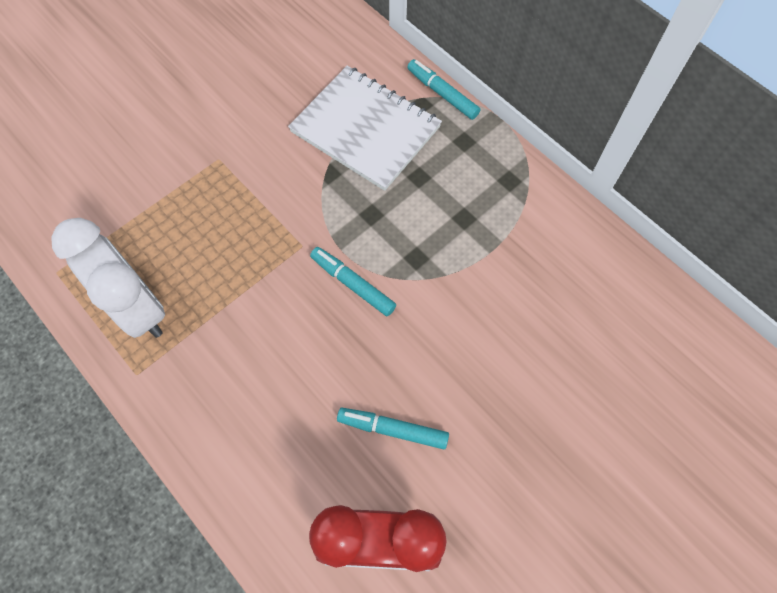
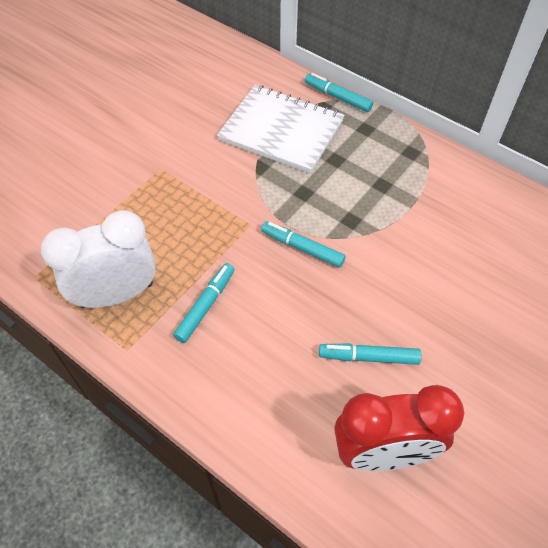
camera: 10 degrees left, 10 degrees down
(138, 308) = (116, 295): white clock -> white clock turned 60 degrees counterclockwise
(230, 337) = (205, 306): none -> turquoise marker

